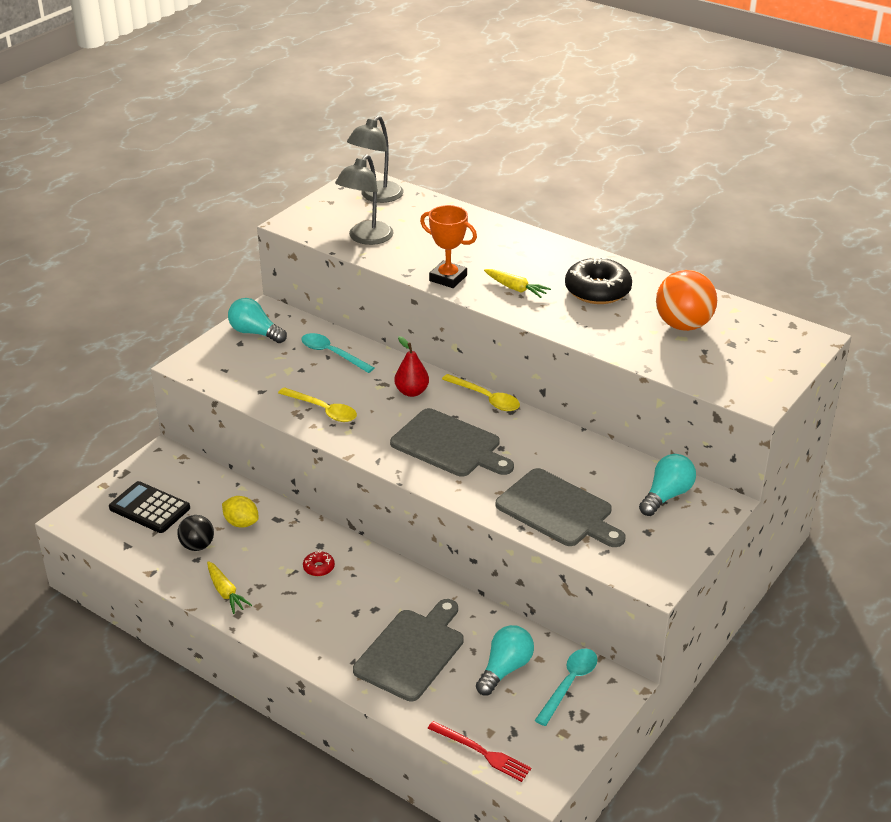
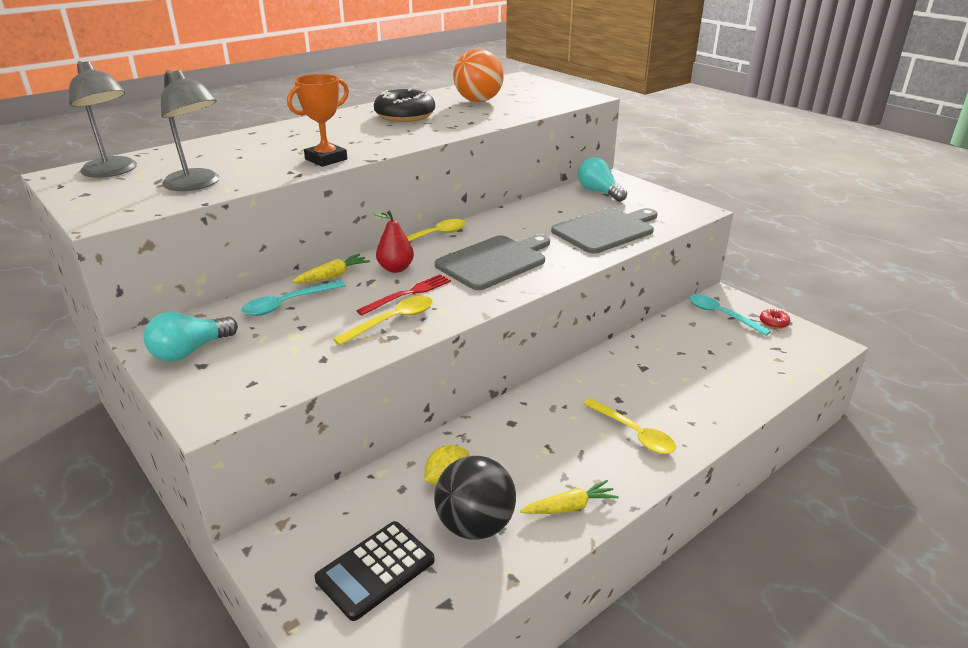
camera: 75 degrees left, 5 degrees down
(197, 546) = (475, 525): black ball -> black ball, size x1.66
(319, 567) = (547, 428): red donut -> red donut (773, 323)
(326, 623) = (634, 433): none -> yellow spoon
(412, 652) = (680, 385): grey cutting board -> none
(482, 752) = (802, 367): red fork -> red fork (408, 294)
(505, 669) = (704, 340): turquoise light bulb -> none
(515, 288) = (373, 138): yellow carrot -> yellow carrot (333, 276)

